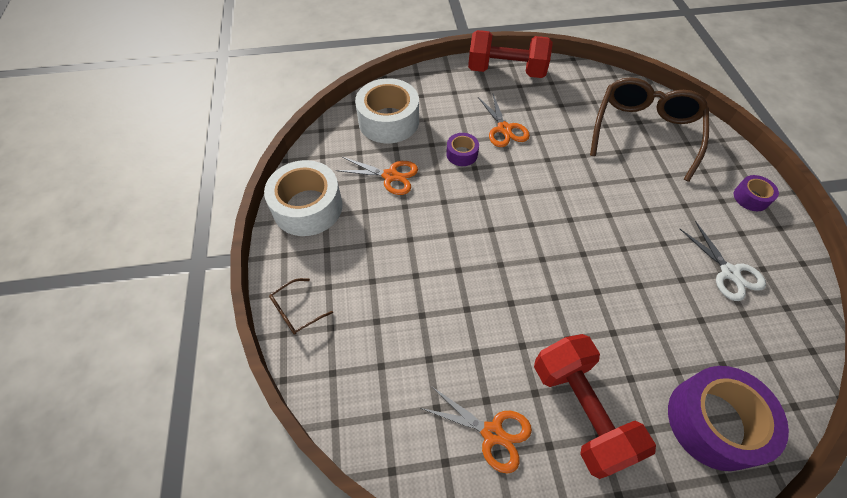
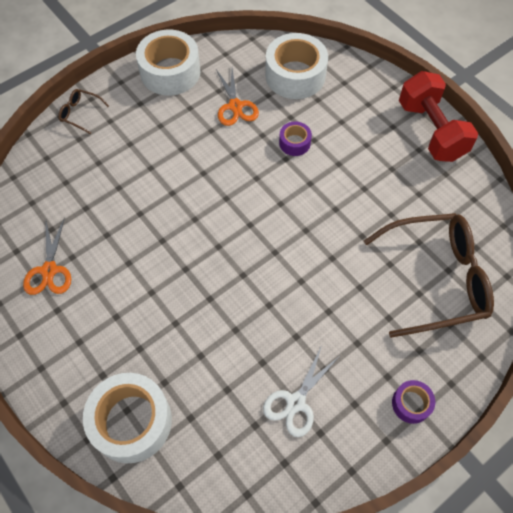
camera: 60 degrees right, 5 degrees up
(504, 129) = (349, 161): orange scissors -> none
(581, 410) = (94, 321): red dumbbell -> none
(714, 422) = (131, 421): purple tape -> white tape

